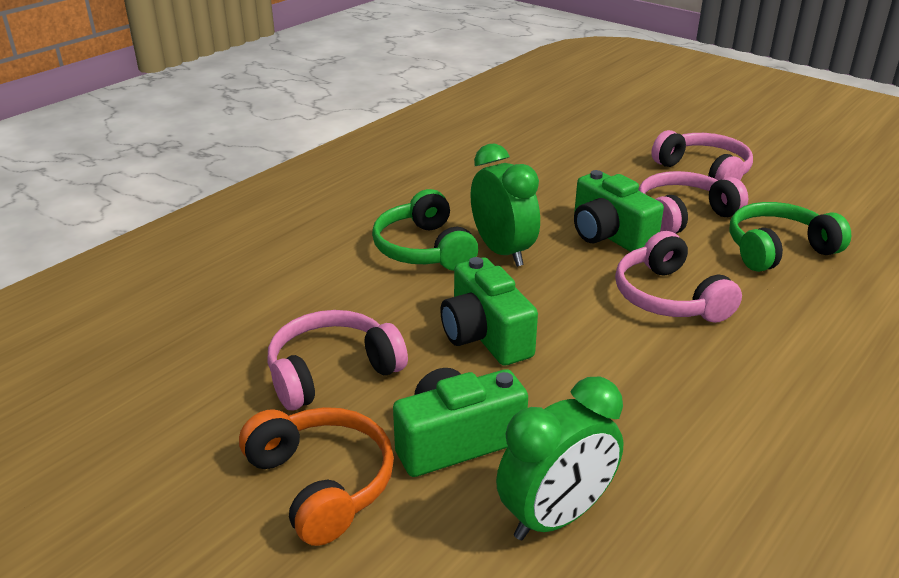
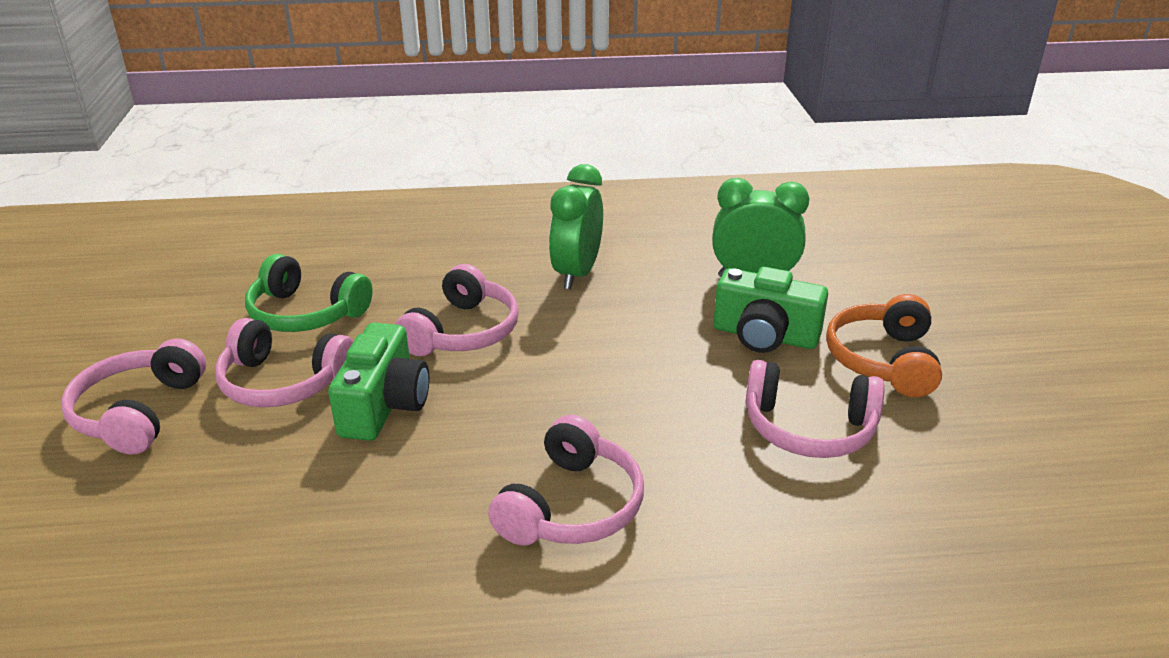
camera: 135 degrees left, 0 degrees up
(424, 249) = (571, 506): green headphones -> pink headphones
(485, 335) = (647, 386): green camera -> none
(502, 251) = (504, 451): green clock -> green clock (577, 274)

